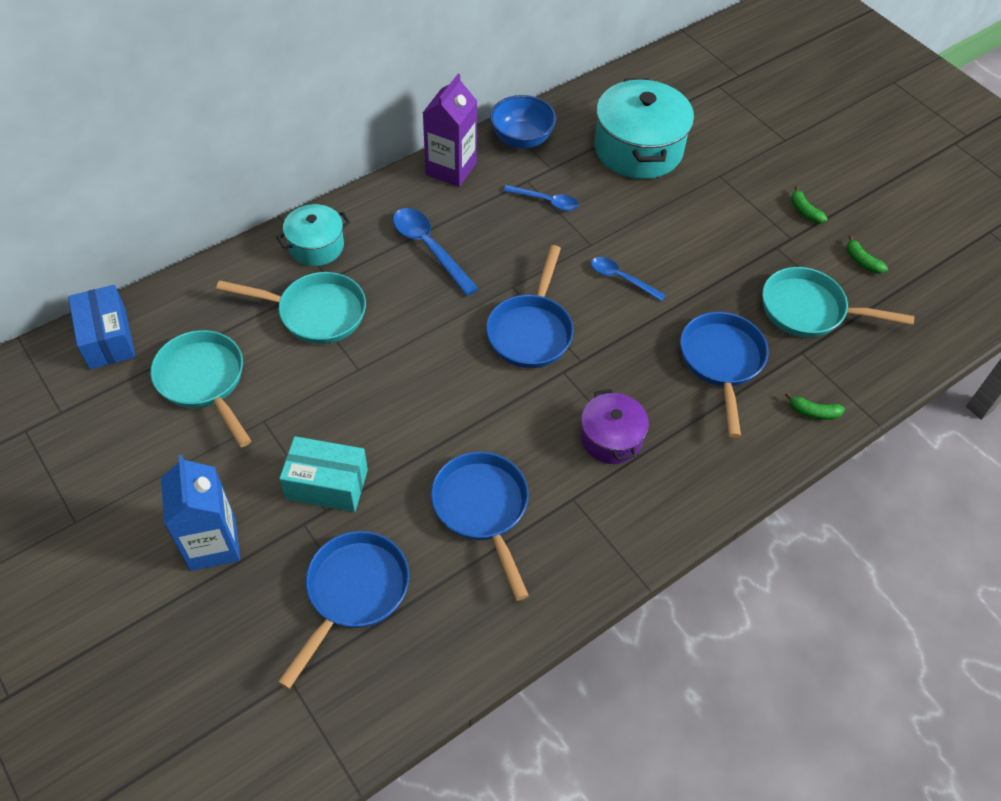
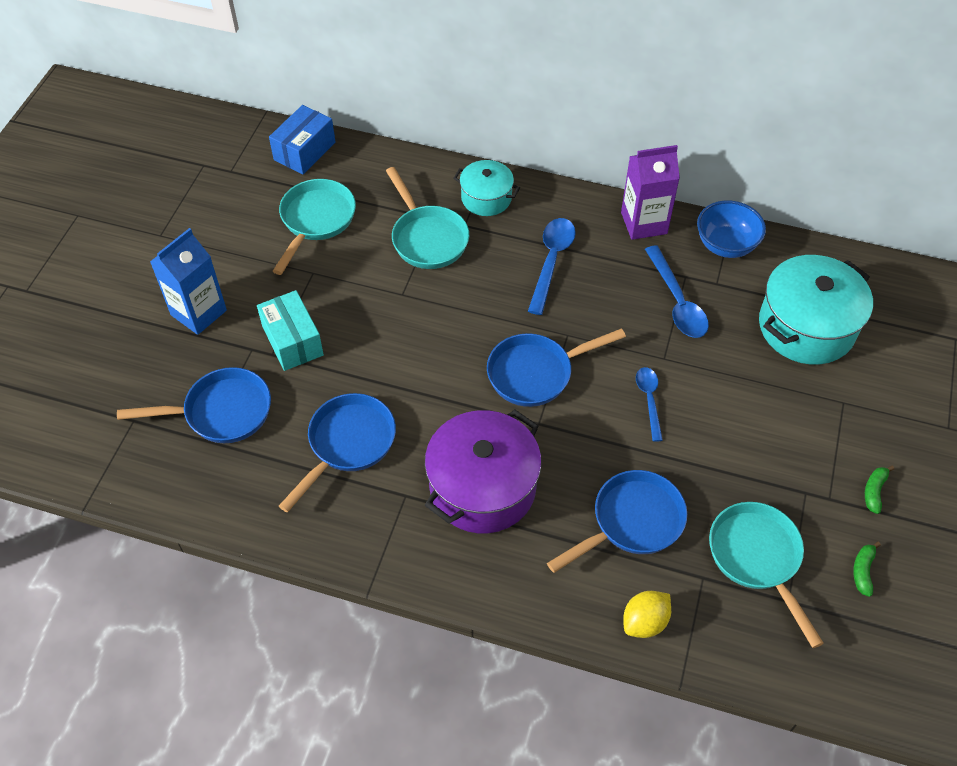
camera: 55 degrees right, 0 degrees up
(546, 201) = (677, 302): blue spoon -> blue spoon, size x1.56
(611, 438) = (482, 487): purple pot -> purple pot, size x1.76
(813, 412) = (644, 622): green banana -> yellow lemon

